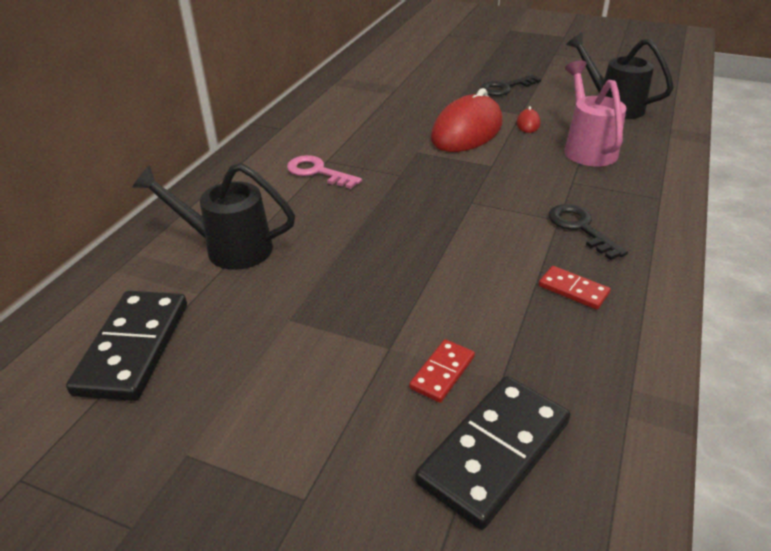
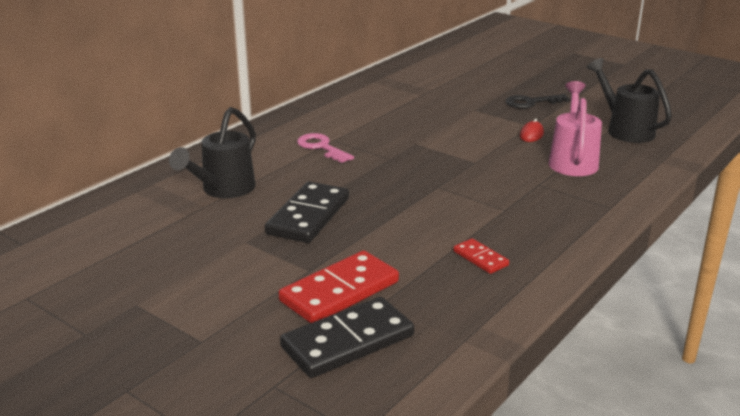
camera: 15 degrees right, 10 degrees down
(134, 348) = (127, 240): black domino -> black domino (308, 216)
(229, 248) = (223, 190): black watering can -> black watering can turned 90 degrees counterclockwise
(442, 372) = (339, 291): red domino -> red domino, size x1.97
(467, 131) = (470, 133): red mouse -> none
(581, 228) = (520, 218): black key -> none

